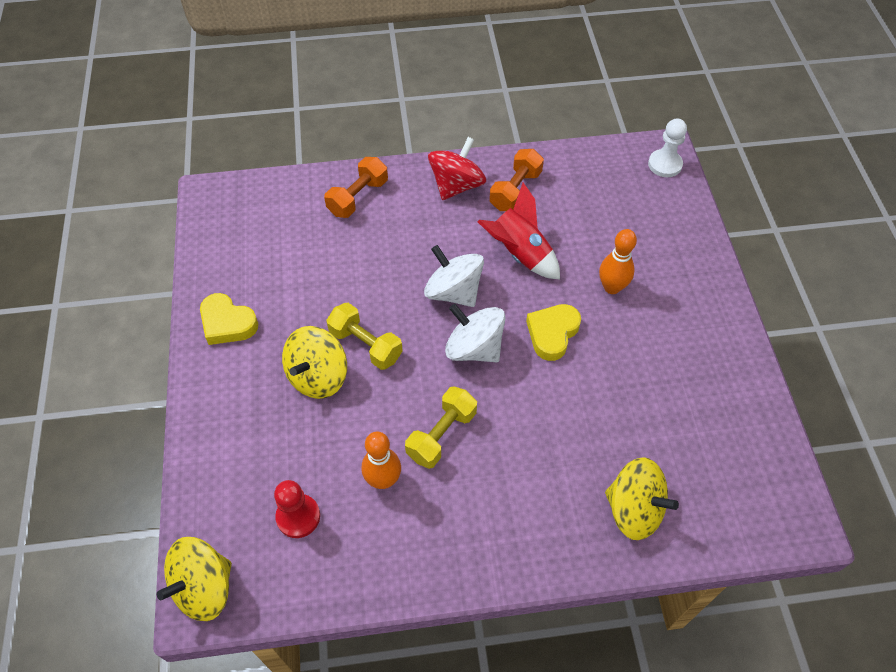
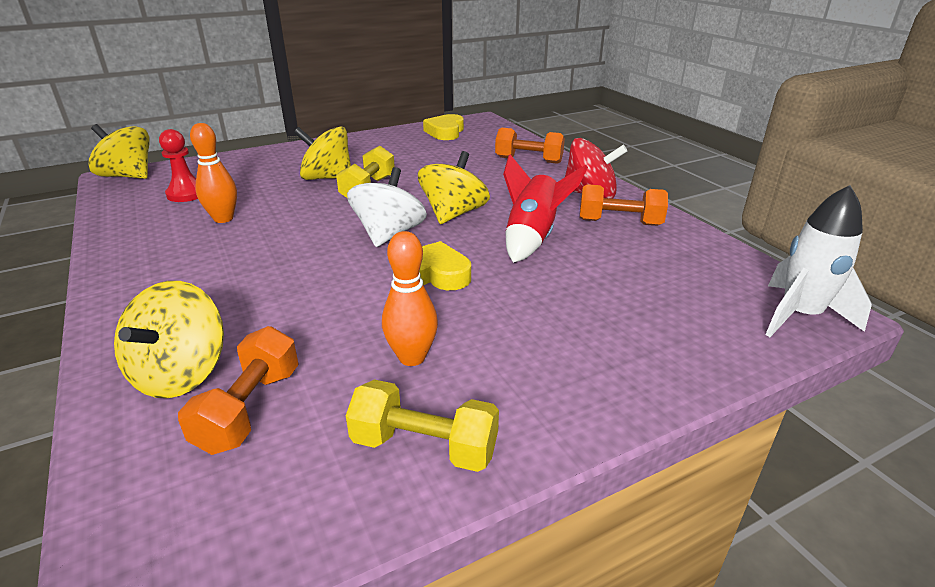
camera: 70 degrees right, 25 degrees down
(227, 323) = (365, 143): yellow heart -> yellow heart (445, 132)
(441, 435) = (277, 235): yellow dumbbell -> yellow dumbbell (424, 446)
(453, 292) = (453, 214): white spinning top -> yellow spinning top
(612, 287) = (533, 304): orange bowling pin -> orange bowling pin (412, 357)
(664, 164) = (799, 316): white pawn -> white rocket
(680, 468) = (250, 409): none -> orange dumbbell

